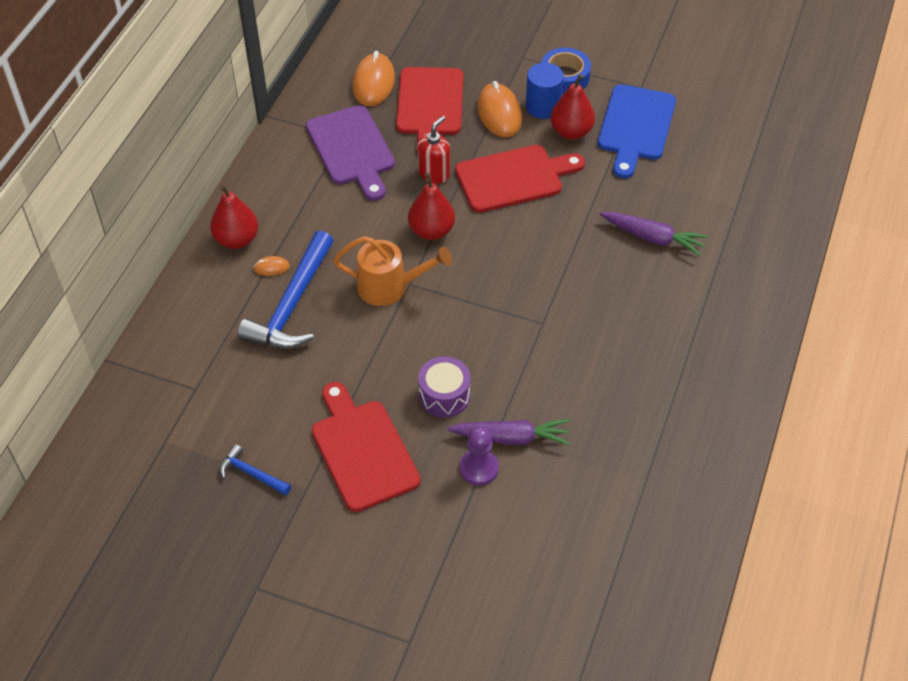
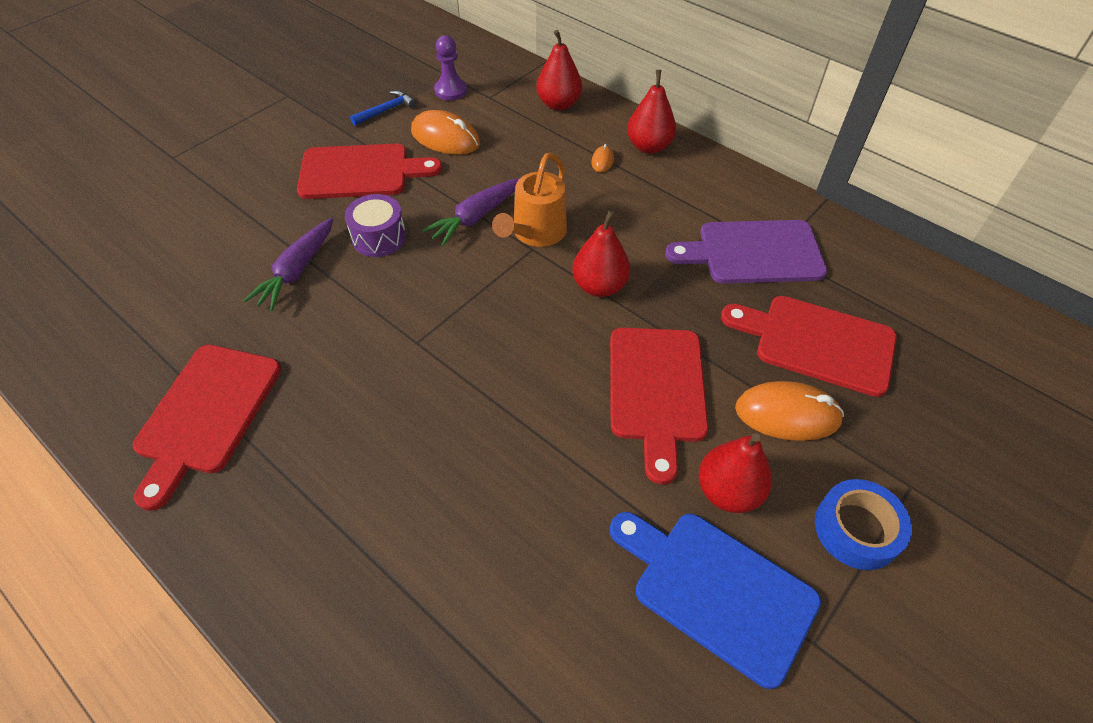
camera: 110 degrees right, 0 degrees up
(189, 325) = (559, 104): none -> red pear
(292, 304) = (549, 165): blue hammer -> none
(373, 83) = (871, 299): orange mouse -> orange mouse (445, 138)
(434, 173) = (691, 313): red soap dispenser -> none
(479, 468) = (284, 238): purple pawn -> purple pawn (450, 91)
(543, 106) = (791, 474): blue cylinder -> none
(652, 238) = (483, 514): purple carrot -> purple carrot (476, 217)
(673, 422) = (207, 414): none -> red cutting board

